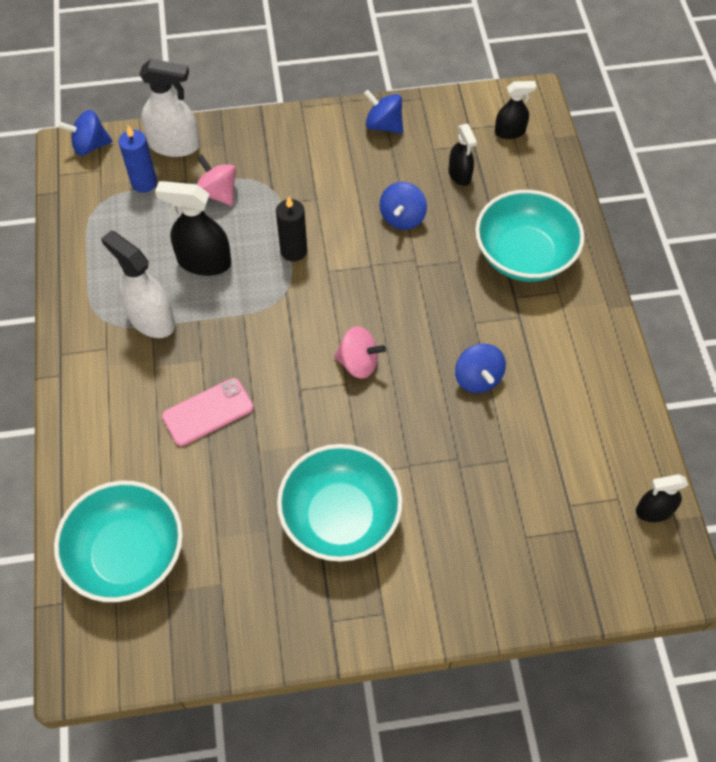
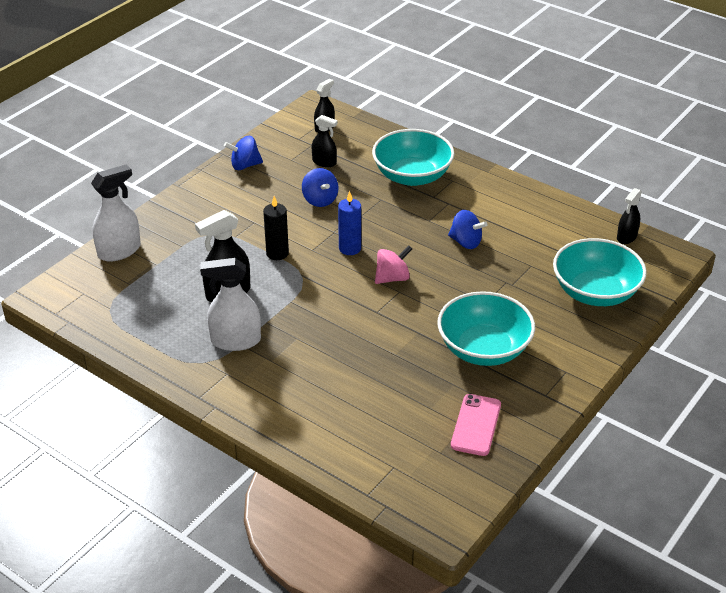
camera: 45 degrees left, 20 degrees down
(90, 146) = (57, 285): blue spinning top -> none
(127, 555) = (391, 454): turquoise bowl -> turquoise bowl (595, 292)
(144, 183) = (126, 281): blue candle -> blue candle (350, 248)
(208, 412) = (338, 358): pink phone -> pink phone (476, 425)
(218, 193) = (186, 256): pink spinning top -> none

